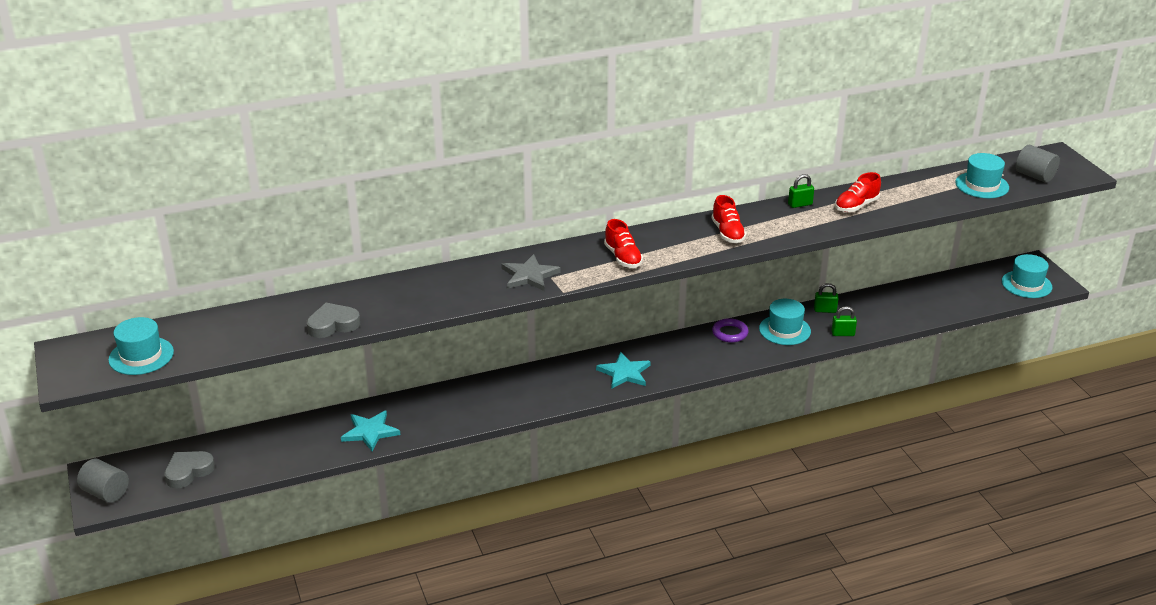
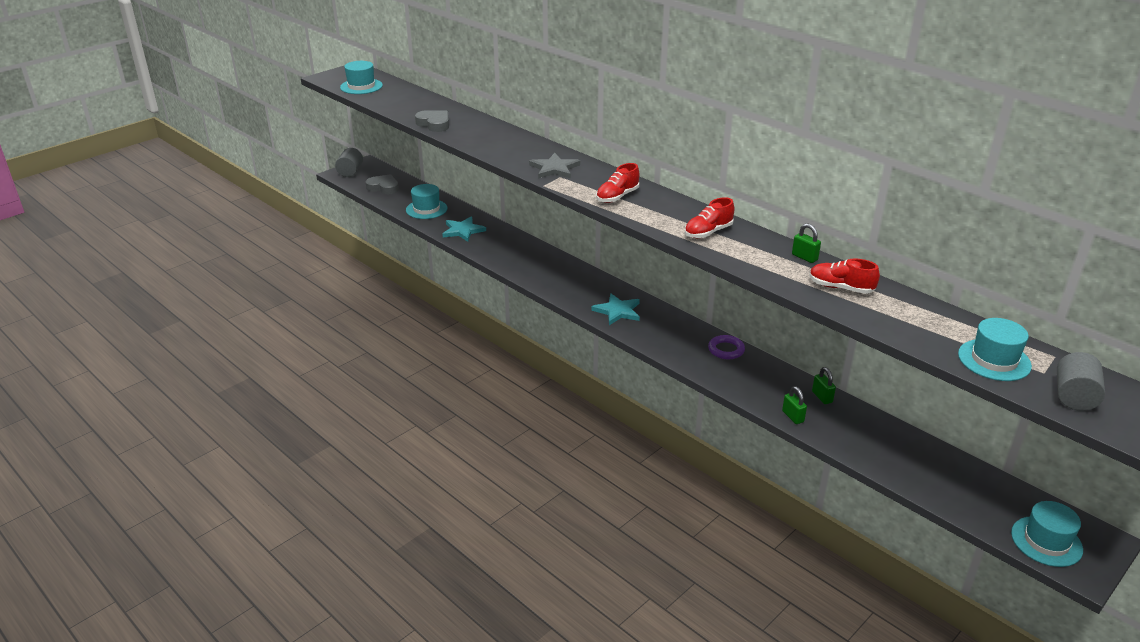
camera: 65 degrees right, 0 degrees up
(784, 330) = (762, 379): turquoise hat -> turquoise hat (426, 209)

